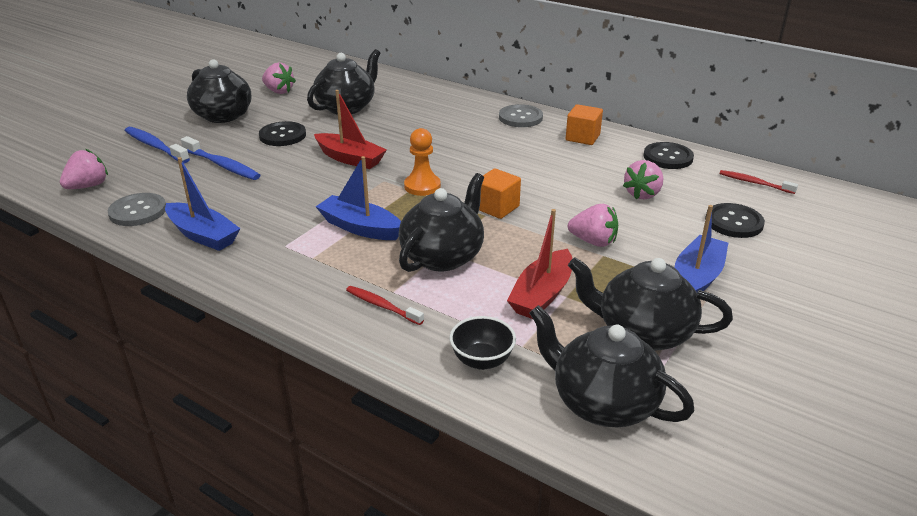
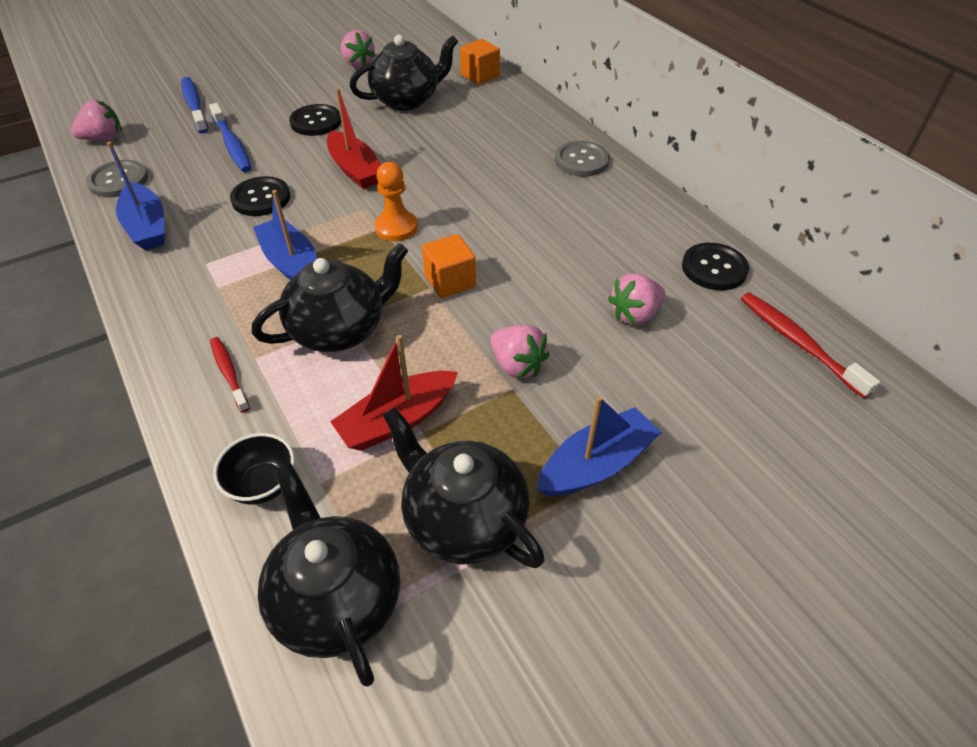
camera: 25 degrees right, 15 degrees up
(224, 116) = (283, 83): black teapot -> none
(582, 137) = (631, 209): orange cube -> orange cube (480, 76)
(734, 222) = (716, 396): black button -> black button (261, 198)
(754, 183) = (798, 343): red toothbrush -> red toothbrush, size x1.54

